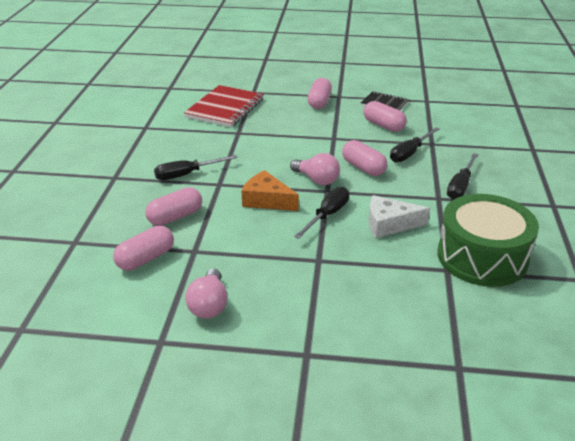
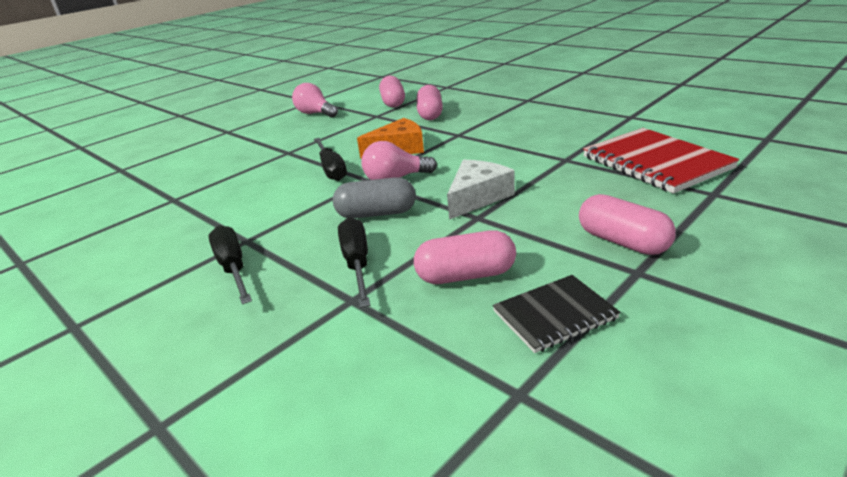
camera: 130 degrees right, 5 degrees down
(186, 174) = (495, 124): black screwdriver -> none
(363, 168) = (376, 214): pink capsule -> grey capsule
(389, 224) = (266, 194): white cheese -> white cheese (477, 197)
(482, 257) = (145, 223): green drum -> none

